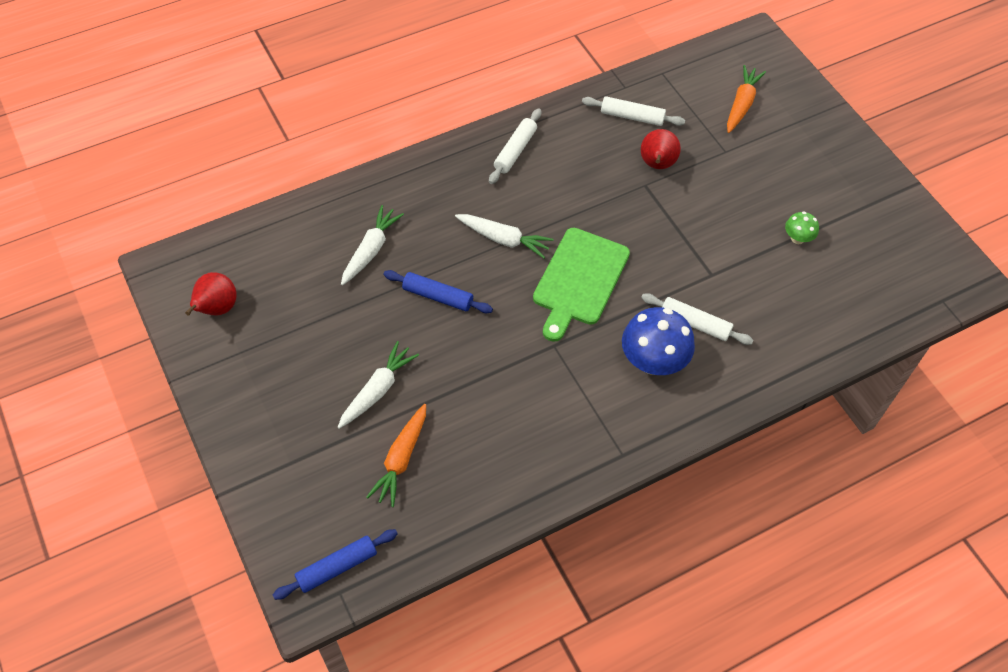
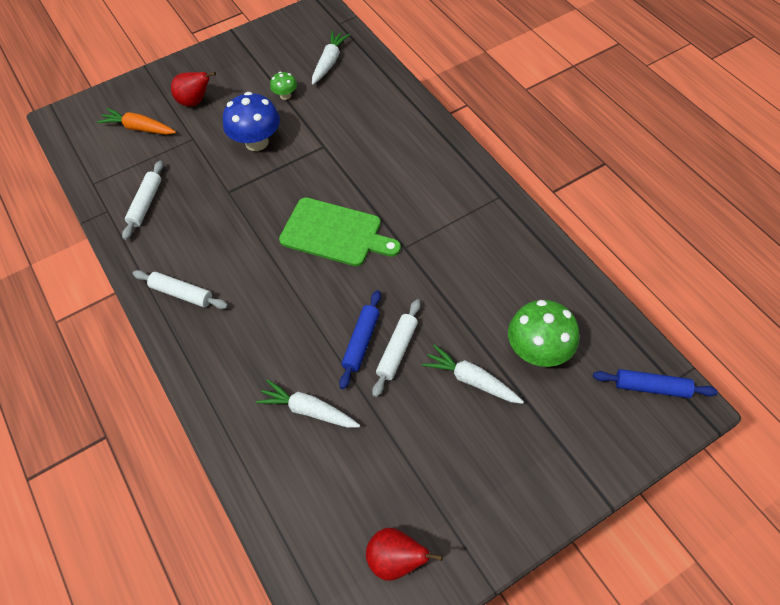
camera: 90 degrees left, 0 degrees up
(337, 567) = (651, 387): blue rolling pin -> blue rolling pin turned 45 degrees counterclockwise
(401, 459) = (538, 351): orange carrot -> green mushroom
(504, 239) = (291, 294): white carrot -> white carrot (329, 62)
(653, 361) = (411, 180): blue mushroom -> blue mushroom (256, 142)
(657, 165) = (205, 184): red pear -> red pear (195, 102)
(695, 323) = (372, 155): white rolling pin -> white rolling pin (397, 350)

